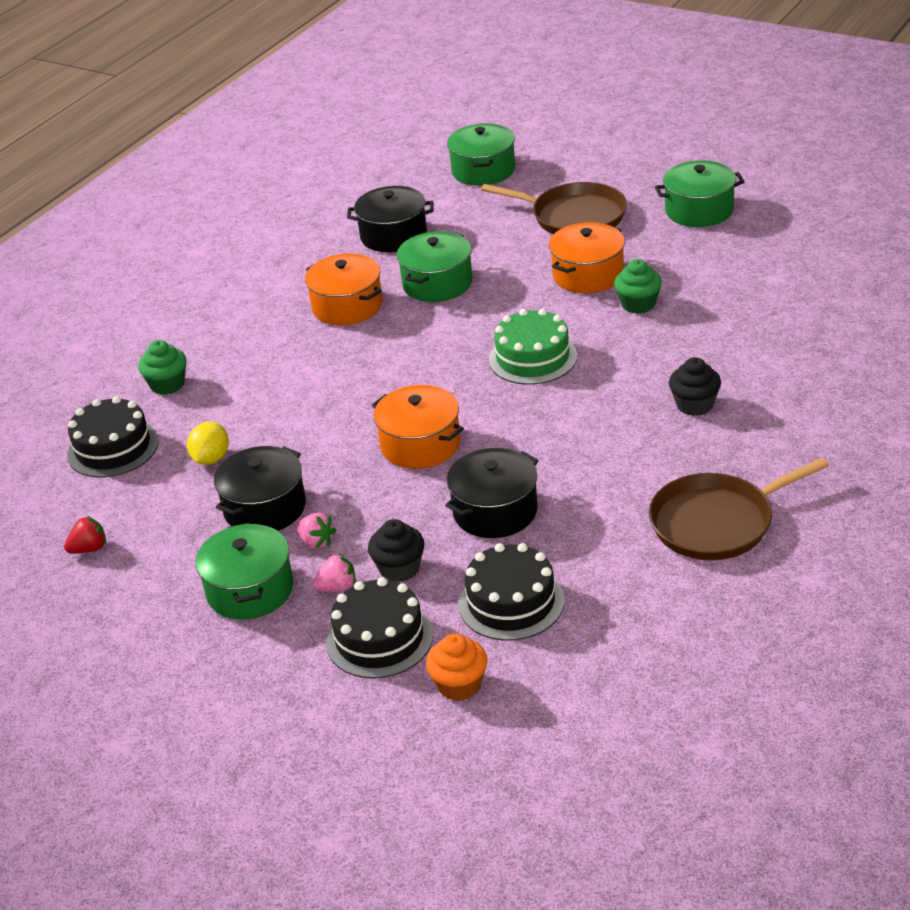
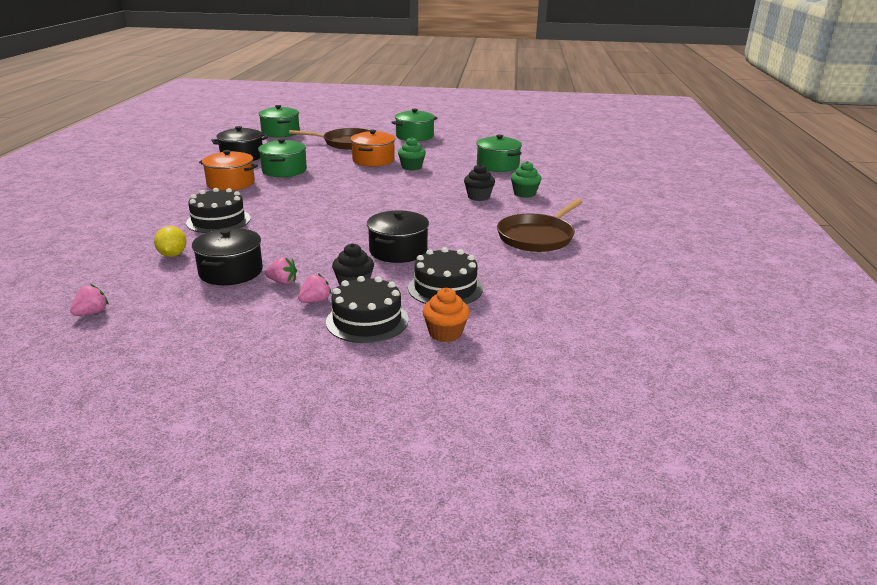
camera: 30 degrees left, 10 degrees down
(89, 549) = (92, 313): red strawberry -> pink strawberry
(113, 448) = (87, 260): black cake -> black cake (218, 220)
(167, 385) = (117, 227): green cupcake -> green cupcake (524, 194)
(250, 590) = (246, 313): green pot -> green pot (497, 165)
(420, 444) = (324, 230): orange pot -> none
(532, 358) = (367, 190): green cake -> none

